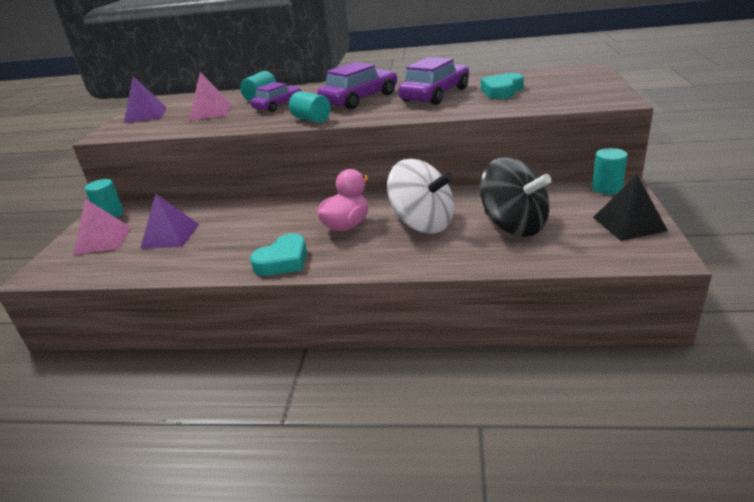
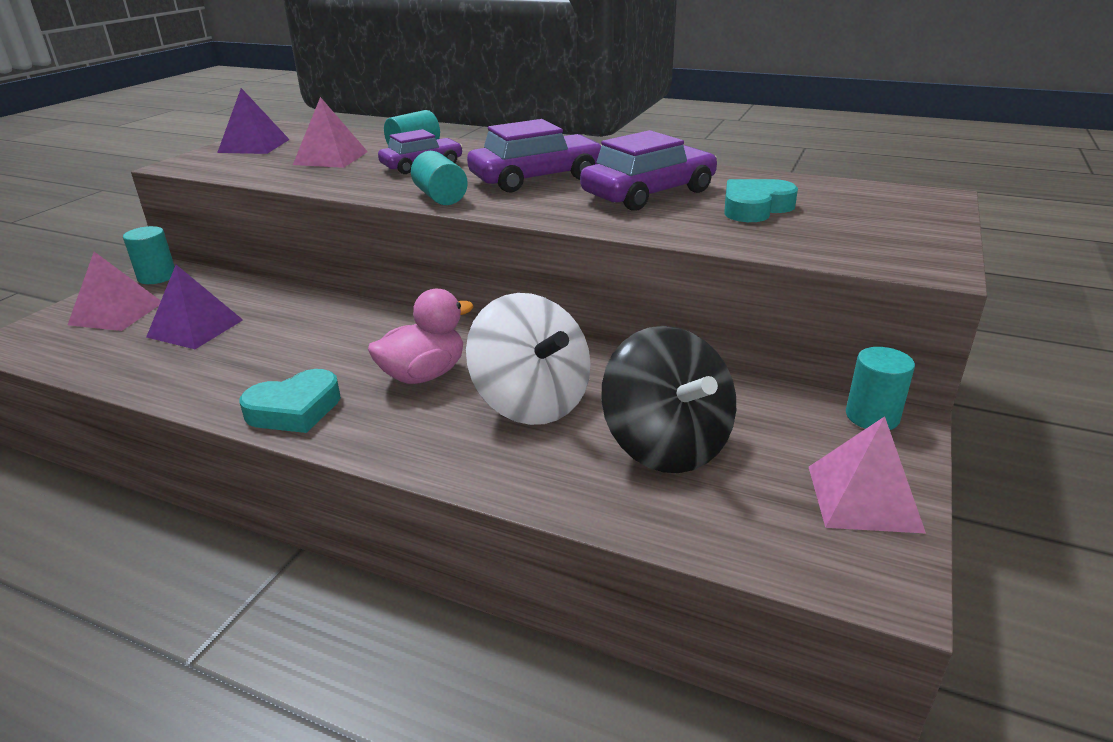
camera: 15 degrees right, 0 degrees up
(629, 224) = (863, 498): black pyramid -> pink pyramid

